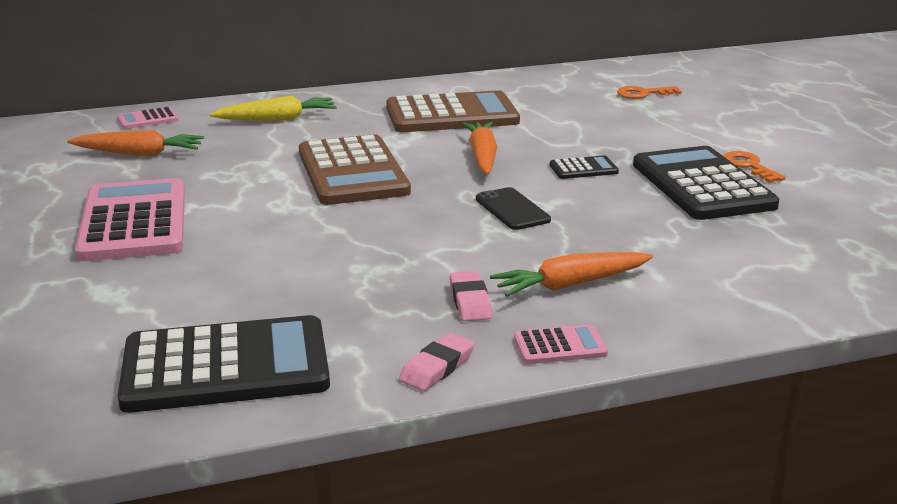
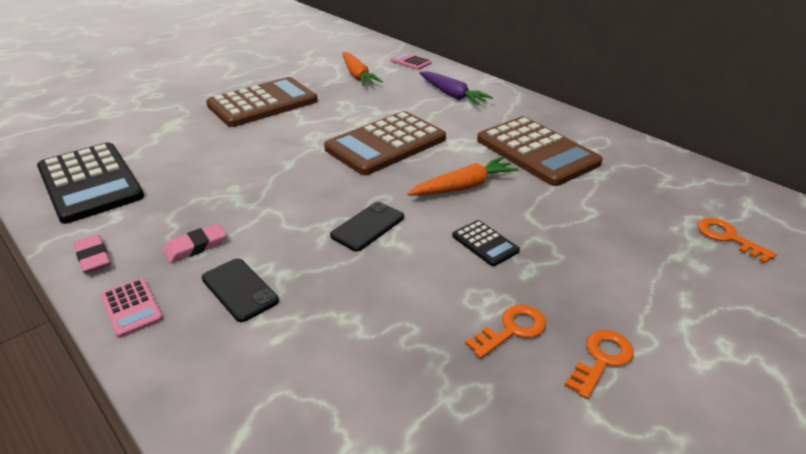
camera: 65 degrees right, 10 degrees up
(133, 222) = (262, 103): pink calculator -> brown calculator
(277, 119) = (452, 95): yellow carrot -> purple carrot
(437, 367) = (94, 257): pink eraser -> pink eraser turned 45 degrees clockwise
(570, 285) = (239, 289): orange carrot -> black phone
(702, 185) = (511, 330): black calculator -> orange key

